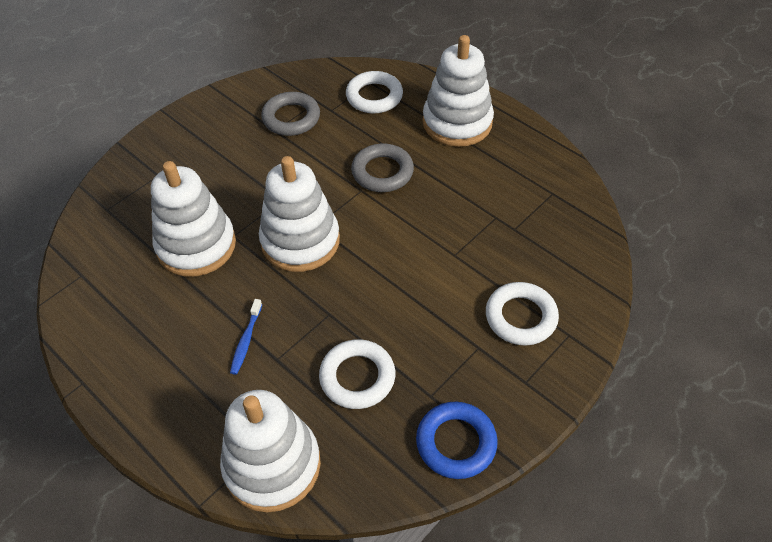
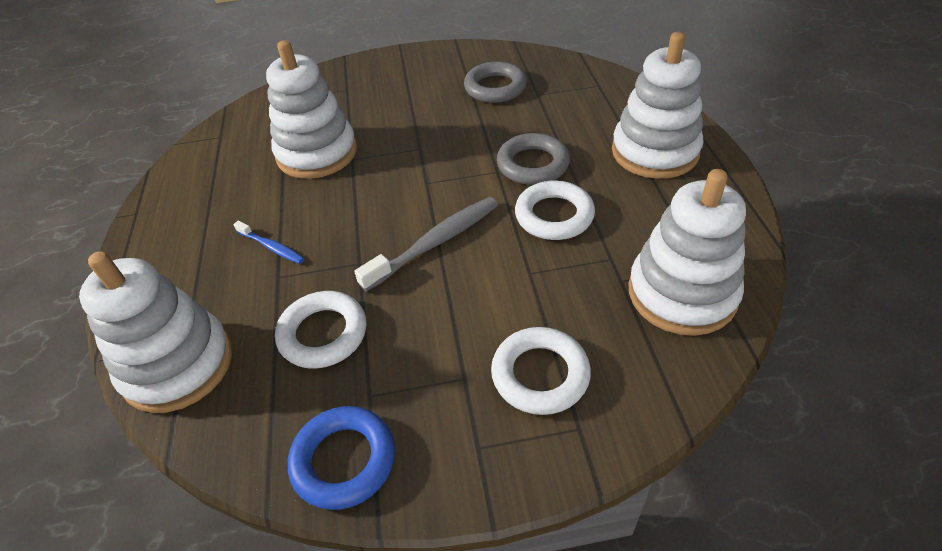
camera: 40 degrees right, 5 degrees down
(246, 340) = (271, 247): blue toothbrush -> blue toothbrush turned 105 degrees counterclockwise
(300, 241) = (399, 189): white stacking toy -> white stacking toy (682, 293)
(370, 268) = (435, 243): none -> grey toothbrush
(374, 96) = (590, 98): white ring -> white ring (554, 215)

